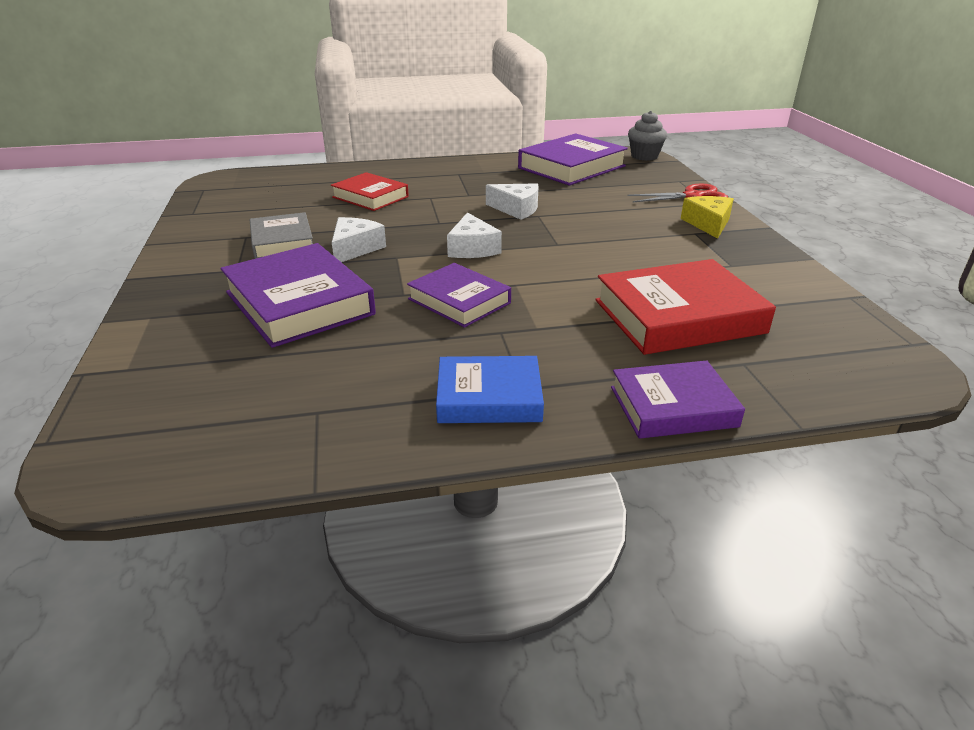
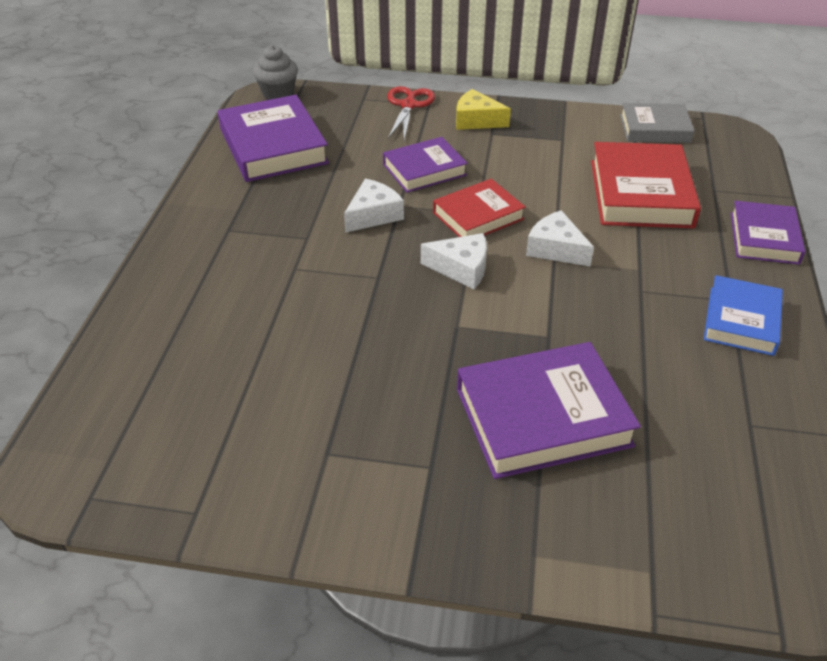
camera: 70 degrees left, 10 degrees up
(282, 242) = (365, 417): grey book -> grey book (654, 128)
(355, 248) = (418, 355): white cheese -> white cheese (555, 249)
(370, 197) = (258, 318): red book -> red book (478, 216)
(459, 301) = (576, 302): purple book -> purple book (424, 170)

